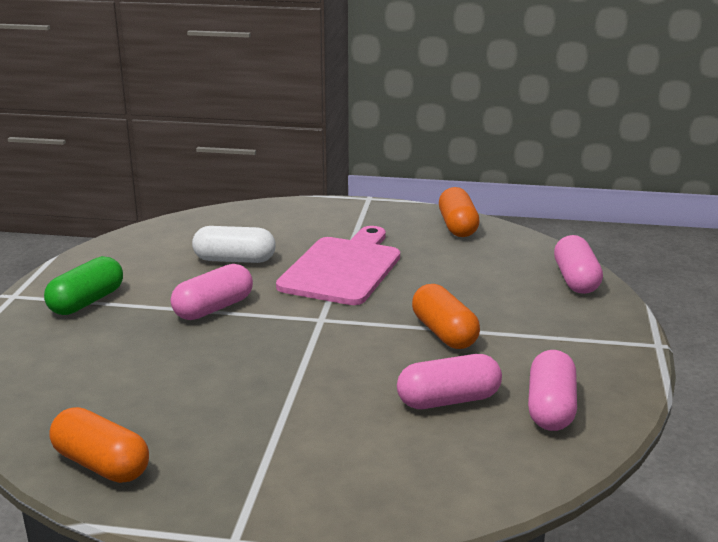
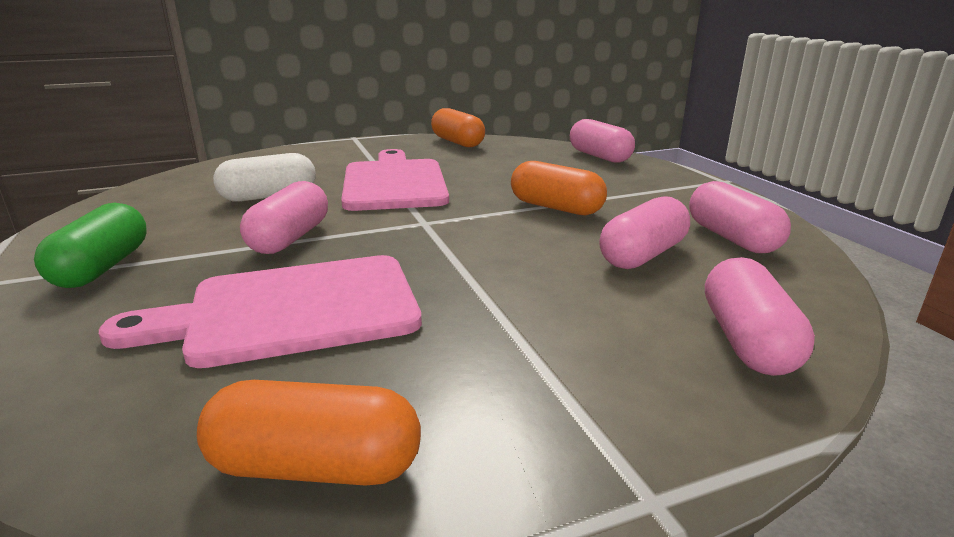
camera: 30 degrees left, 0 degrees up
(165, 370) = (291, 310): none -> pink cutting board
(418, 488) = (747, 341): none -> pink capsule

